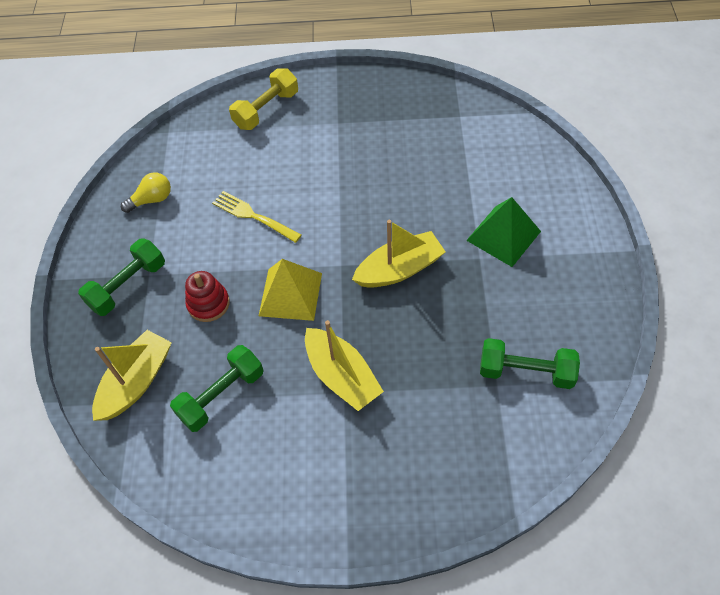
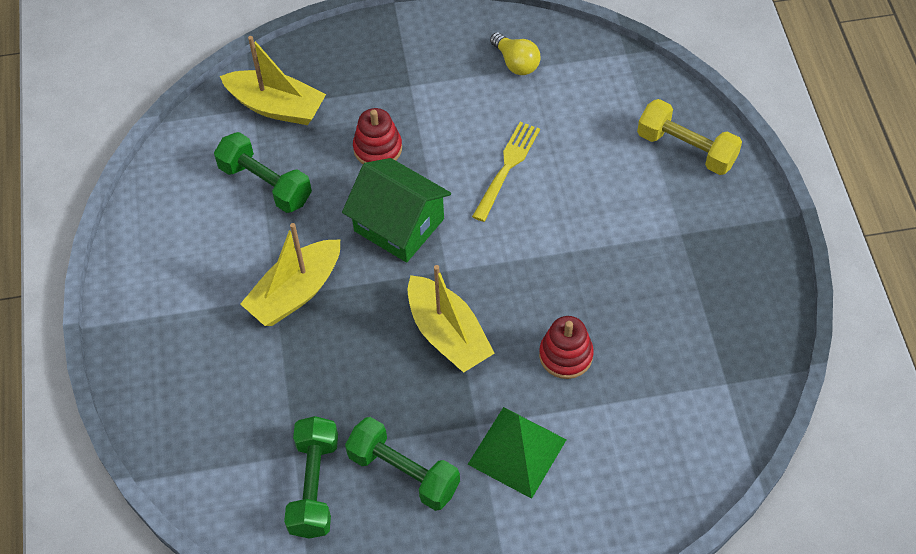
camera: 80 degrees right, 0 degrees up
(128, 286) = (393, 70): green dumbbell -> green dumbbell (403, 472)
(290, 294) = (399, 225): yellow pyramid -> green house
(427, 198) = (566, 355): none -> red stacking toy

